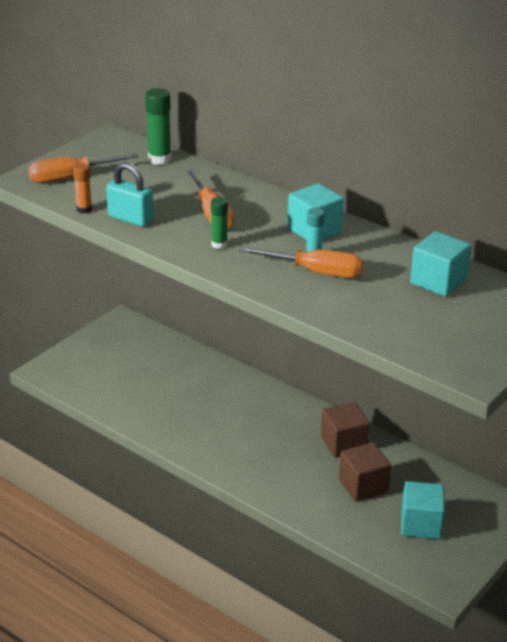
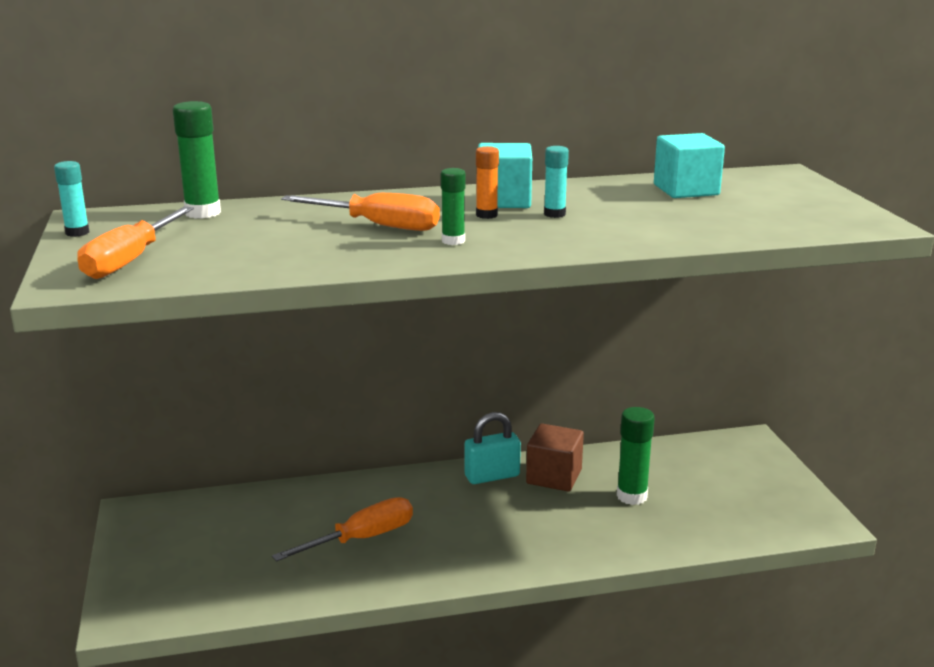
camera: 50 degrees left, 10 degrees down
(84, 209) = (227, 276): orange glue stick -> orange glue stick (486, 215)
(87, 146) = (77, 233): none -> turquoise glue stick
(130, 218) = (304, 261): turquoise padlock -> turquoise padlock (492, 476)
(315, 272) = (588, 222): orange screwdriver -> orange screwdriver (362, 538)
(363, 486) = (632, 496): brown cube -> green glue stick
(421, 524) = (723, 492): turquoise cube -> none

